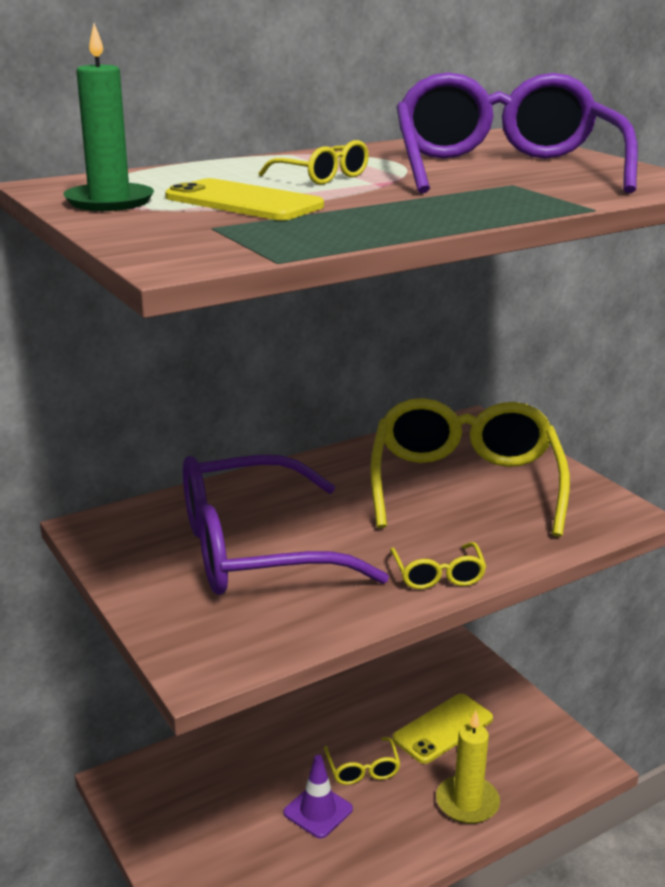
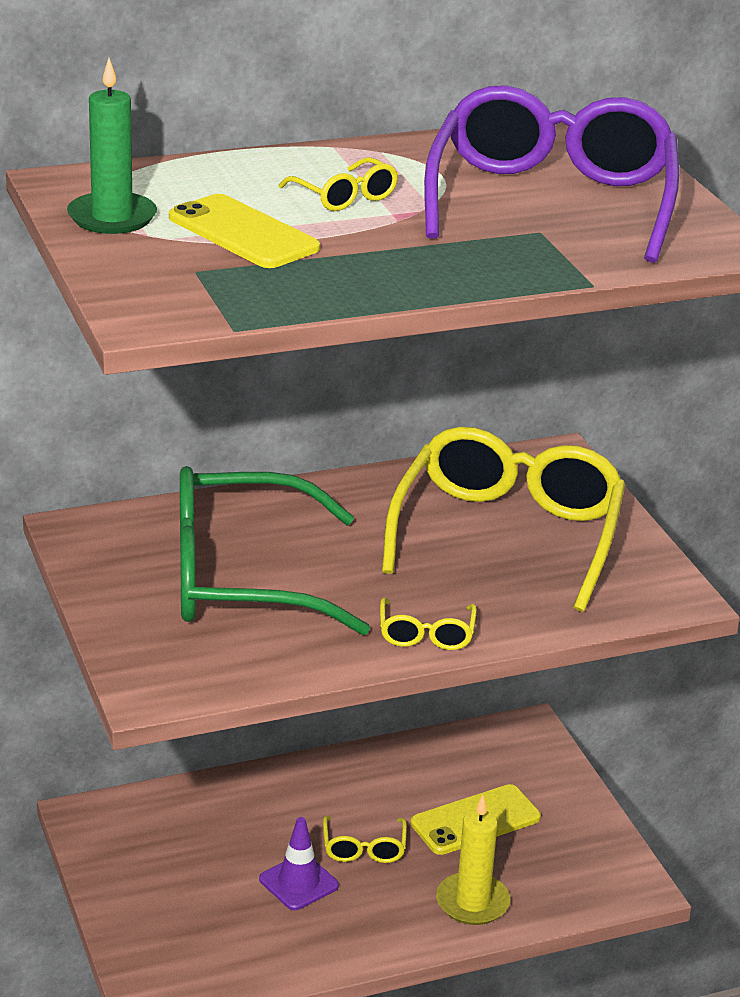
camera: 10 degrees right, 5 degrees up
(253, 550) = (240, 579): purple glasses -> green glasses

